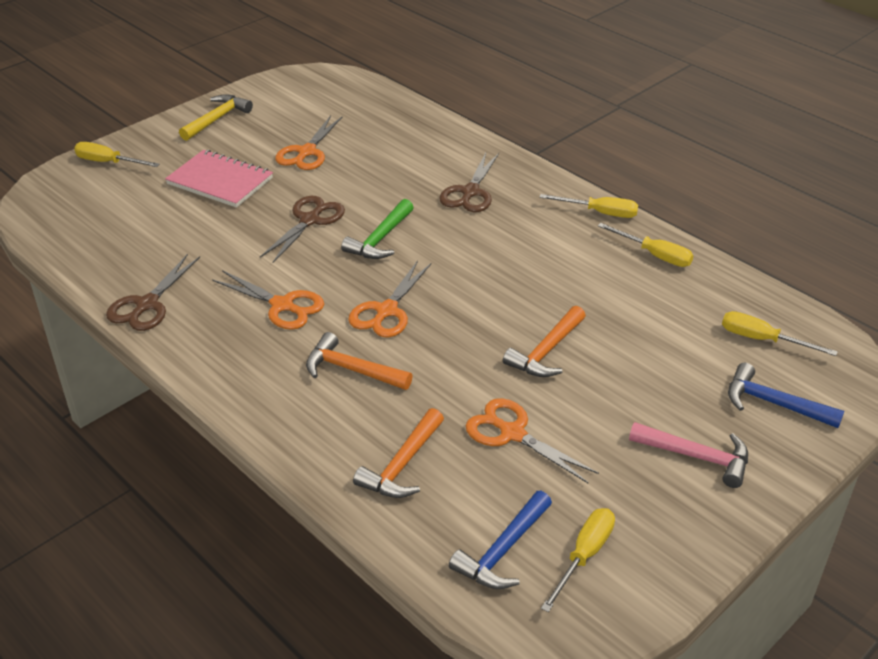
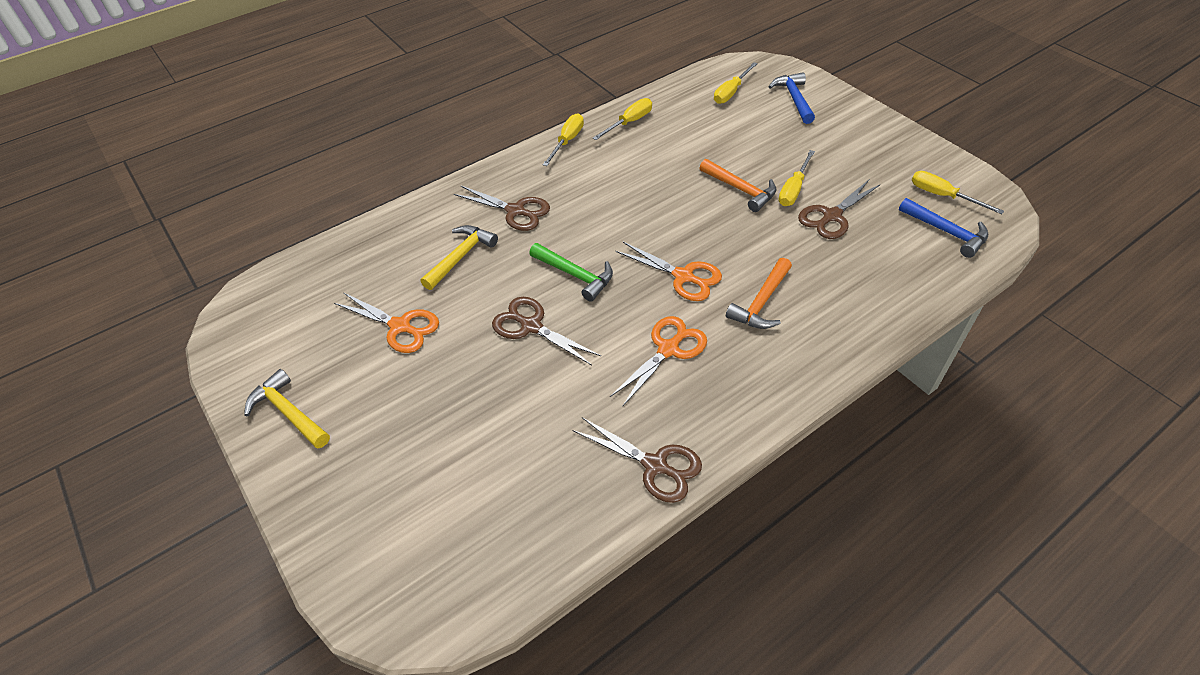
camera: 80 degrees left, 10 degrees up
(108, 162) = (345, 531): yellow screwdriver -> yellow screwdriver (793, 189)
(220, 181) = (432, 405): pink notebook -> none
(397, 170) = (461, 257): none -> yellow hammer
(402, 465) = (871, 277): orange hammer -> none
(512, 433) = (831, 216): orange scissors -> brown scissors
(696, 457) = (847, 137): pink hammer -> none
(774, 403) = (794, 99): blue hammer -> blue hammer turned 135 degrees clockwise

